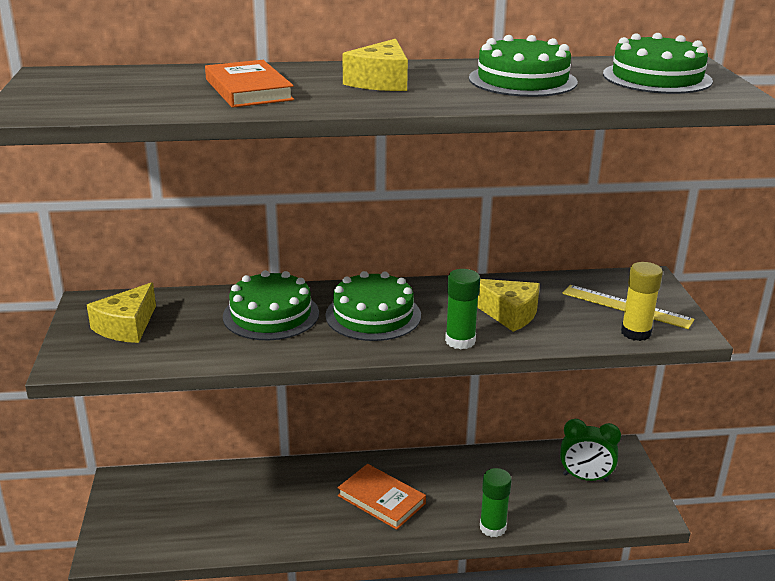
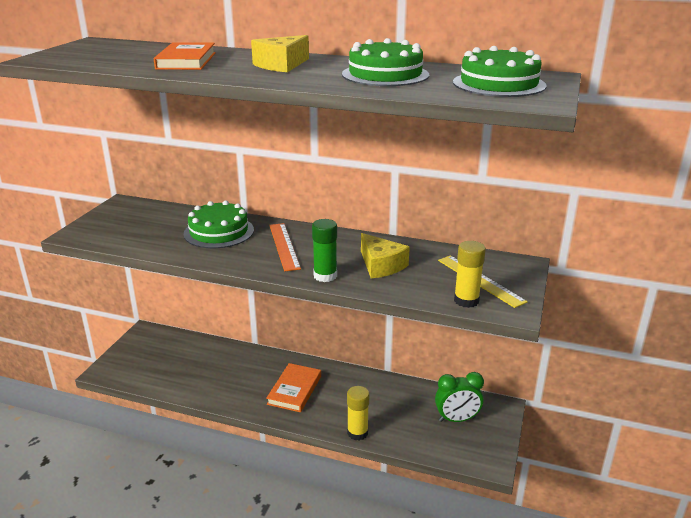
camera: 25 degrees right, 0 degrees up
(127, 326) = (128, 221): yellow cheese -> none
(373, 315) = (284, 246): green cake -> orange ruler
(381, 499) = (294, 390): orange book -> orange book turned 45 degrees clockwise
(492, 527) = (357, 433): green glue stick -> yellow glue stick
(585, 477) = (457, 419): green clock -> green clock turned 45 degrees counterclockwise

